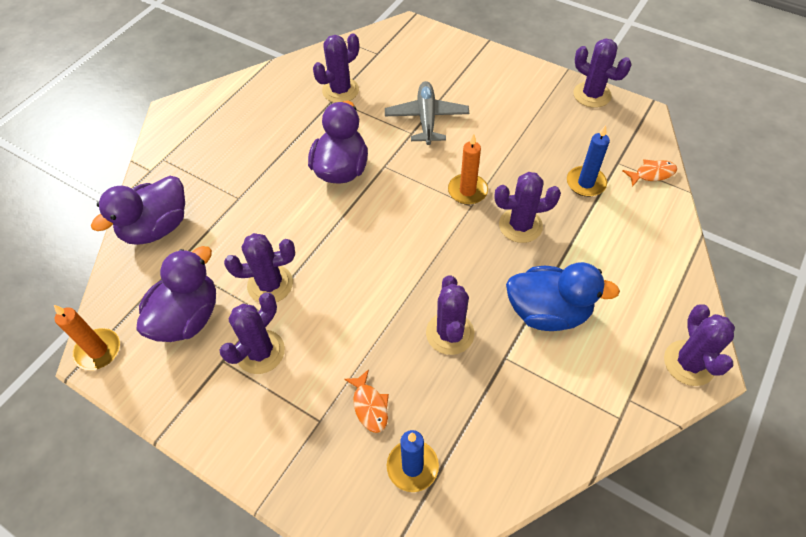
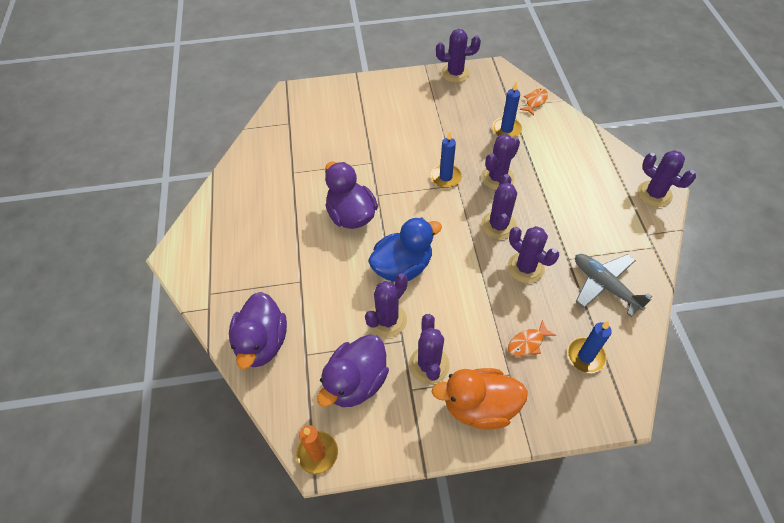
camera: 40 degrees left, 0 degrees up
(188, 317) = (356, 382): purple duck -> purple duck turned 135 degrees counterclockwise
(261, 426) = (479, 406): none -> orange duck
(340, 90) = (291, 163): purple cactus -> purple cactus (498, 225)
(370, 406) = (527, 343): orange fish -> orange fish turned 120 degrees clockwise
(426, 118) = (371, 147): grey plane -> grey plane (605, 285)
(467, 191) = (445, 177): orange candle -> blue candle
(548, 312) = (563, 217): blue duck -> blue duck (402, 267)

